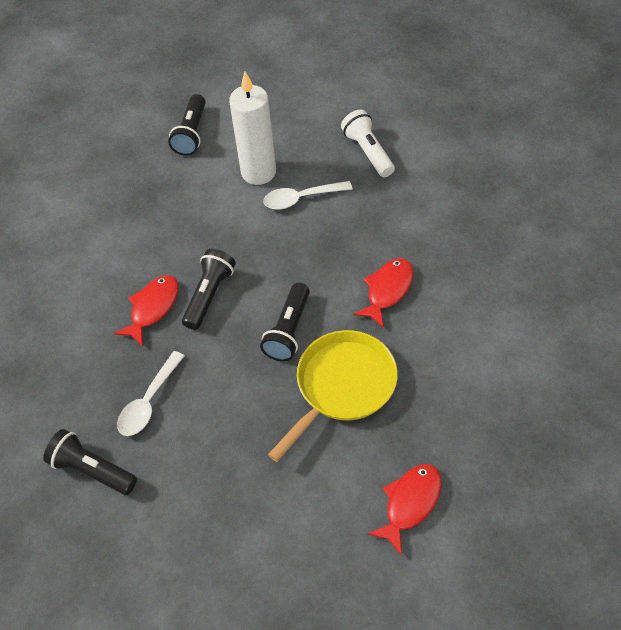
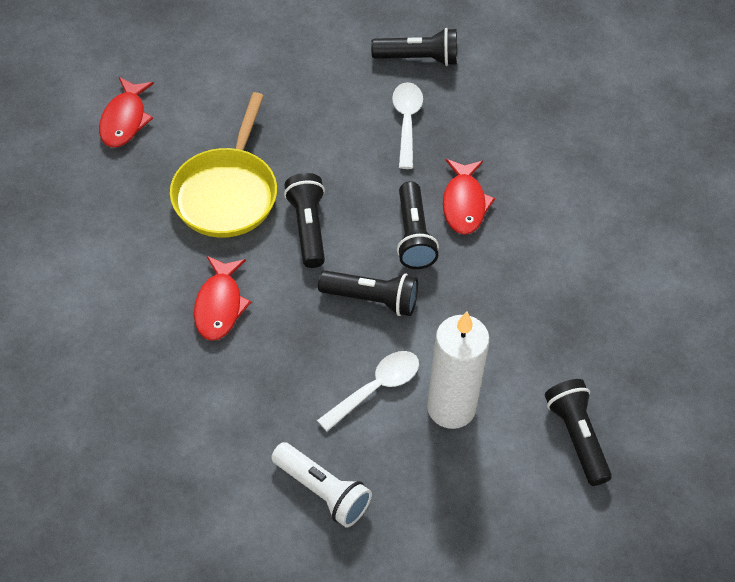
camera: 150 degrees right, 0 degrees up
(270, 258) = (372, 299): none -> black flashlight

